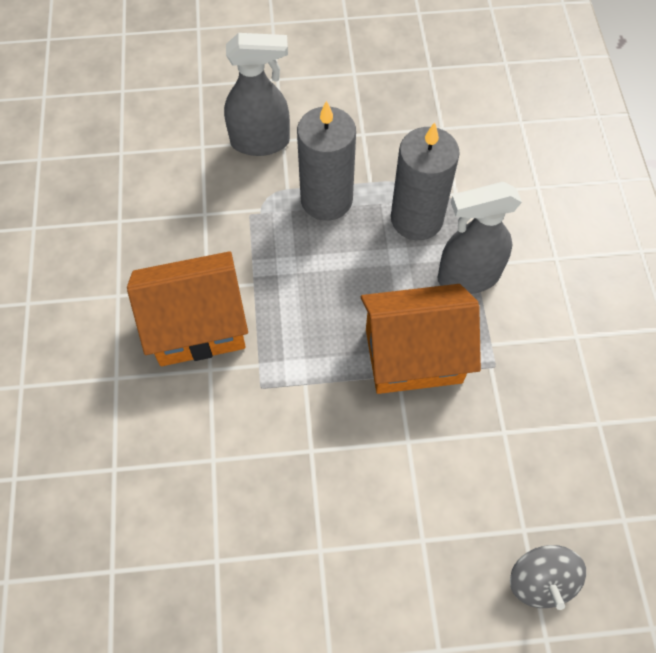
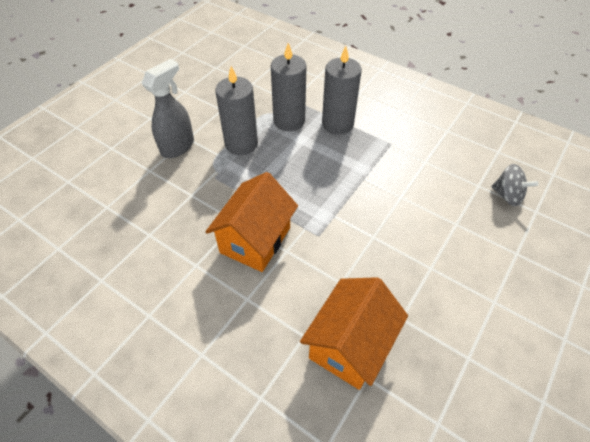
camera: 50 degrees left, 10 degrees down
(413, 356) = (359, 167): orange house -> orange house (350, 345)
(467, 277) = (337, 124): grey spray bottle -> grey candle

